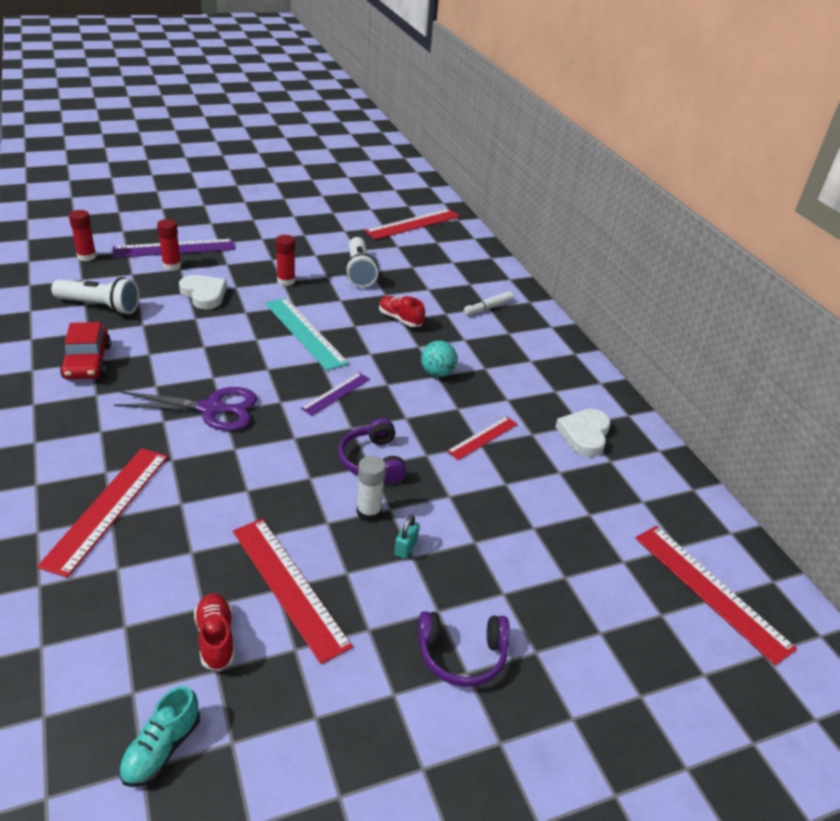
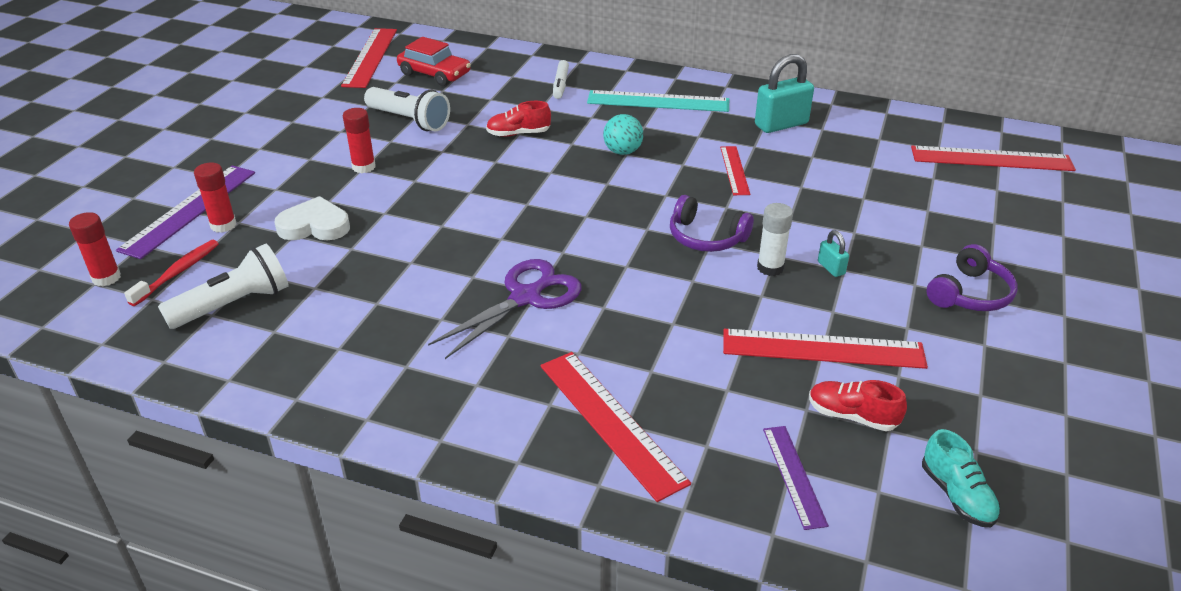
camera: 45 degrees left, 0 degrees up
(87, 362) = (336, 351): red car -> red car (434, 74)
(112, 274) = (178, 272): none -> red toothbrush
(305, 332) = (469, 192): turquoise ruler -> turquoise ruler (658, 101)
(336, 393) = (588, 216): purple ruler -> purple ruler (793, 476)
(584, 435) = (781, 124): white heart -> turquoise padlock

